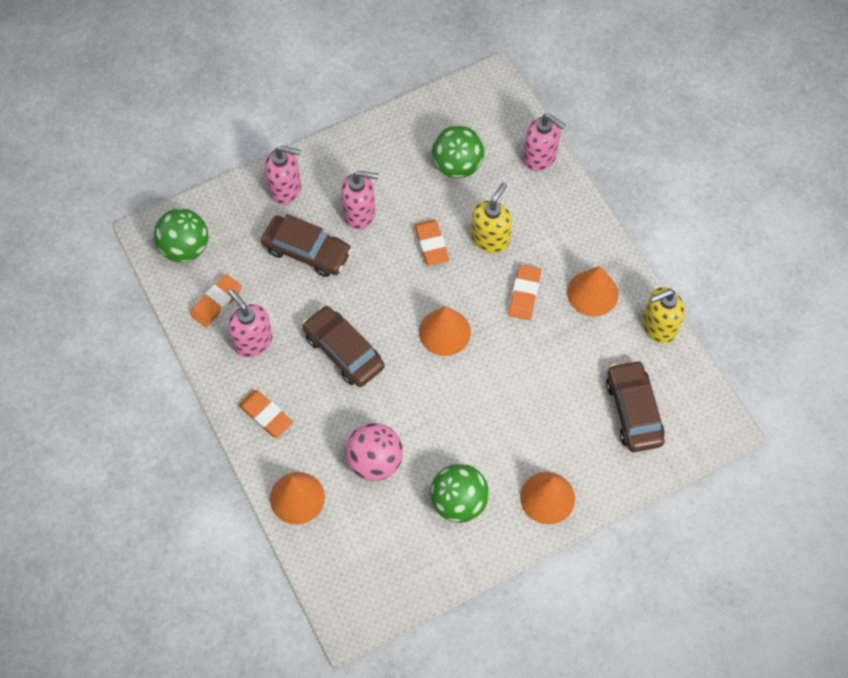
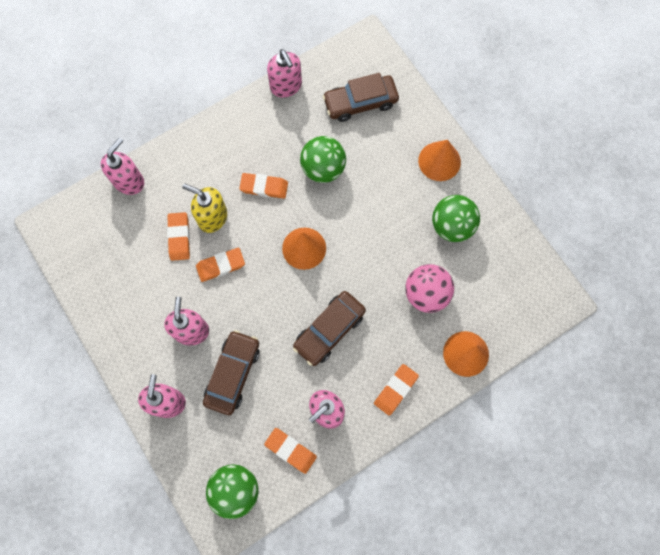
camera: 95 degrees left, 10 degrees up
(457, 165) = (139, 250): green ball -> green ball (323, 168)
(468, 205) = (179, 237): none -> orange eraser
(592, 293) = (259, 135): orange cone -> none
(658, 327) = (286, 86): yellow soap dispenser -> pink soap dispenser

